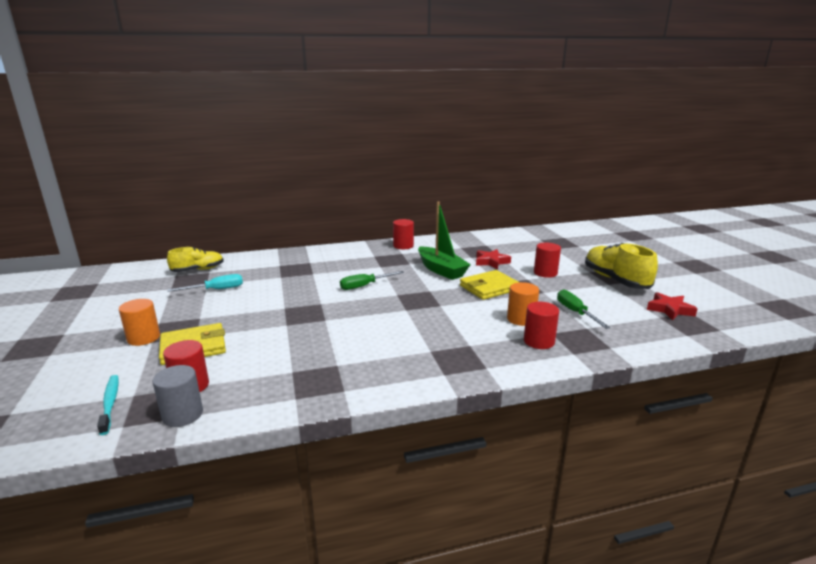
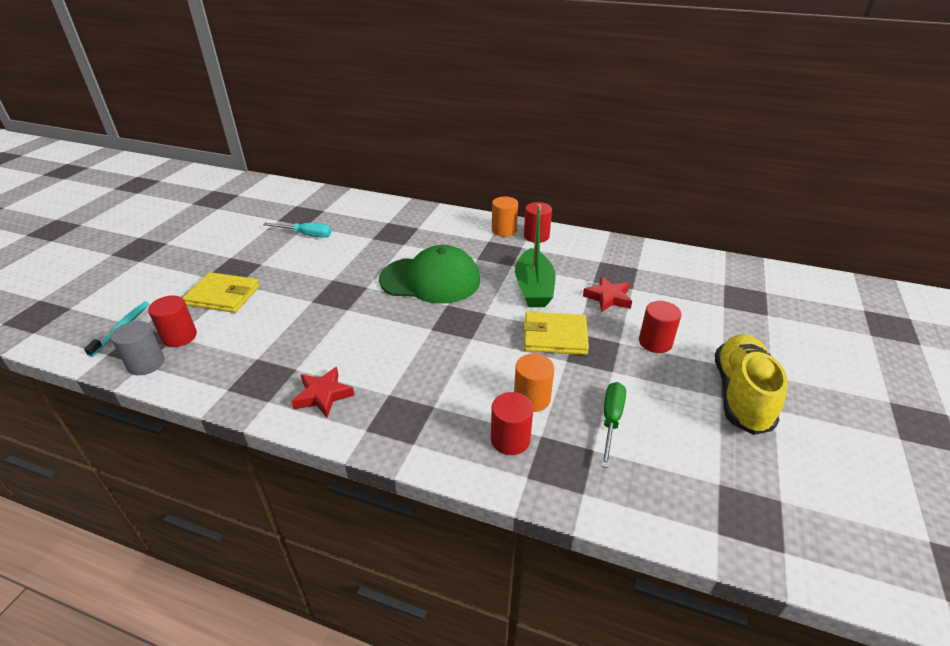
camera: 35 degrees right, 15 degrees up
(143, 338) = (204, 270): orange cylinder -> orange cylinder (504, 230)
(198, 270) = (318, 204): yellow shoe -> none
(365, 286) = (430, 280): green screwdriver -> green cap
(670, 309) = (753, 480): red star -> red star (323, 395)

